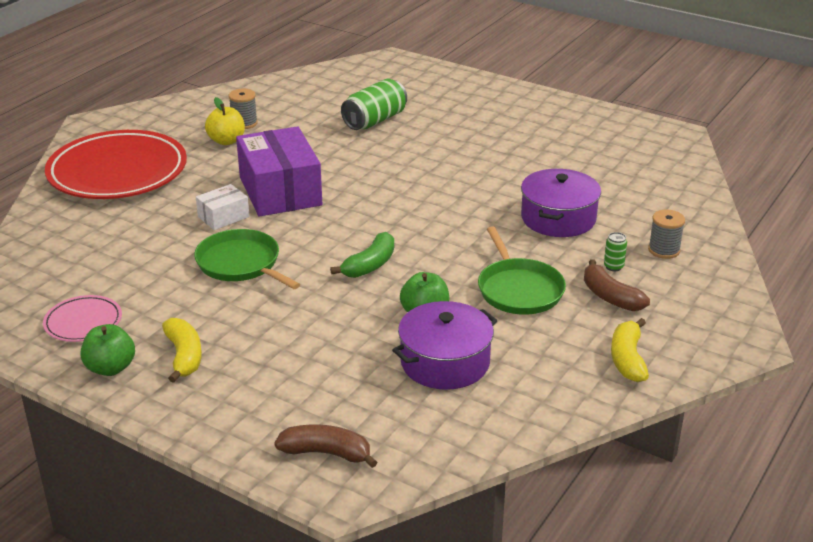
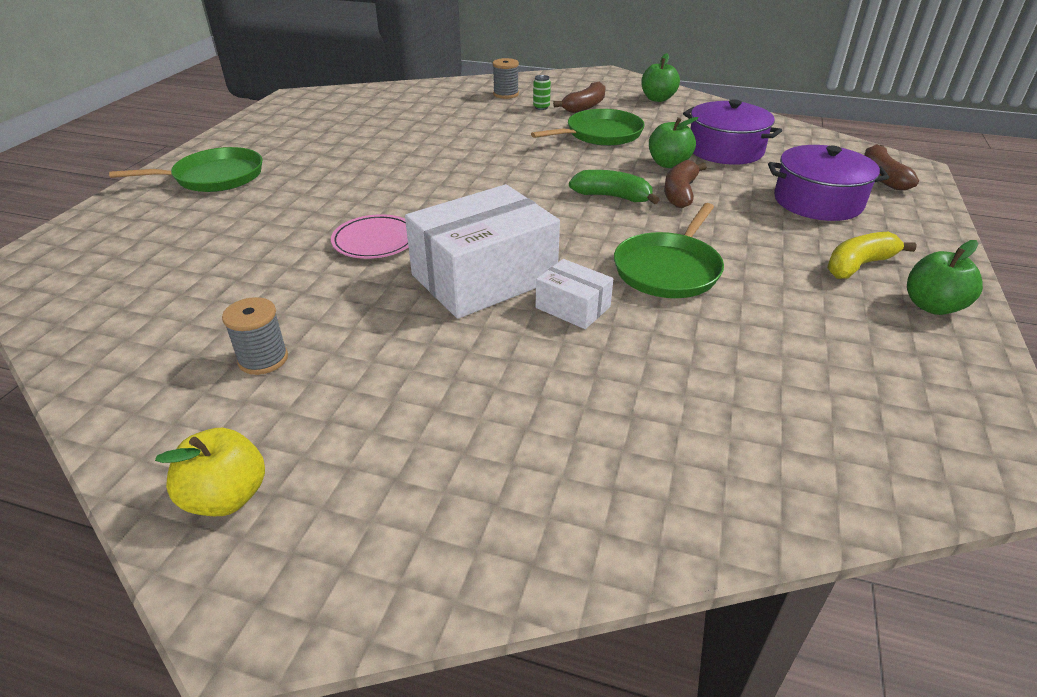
camera: 105 degrees left, 5 degrees up
(83, 322) = (889, 354): pink plate -> pink plate (375, 241)
(117, 172) = (484, 467): red plate -> none
(226, 141) = (334, 362): yellow apple -> yellow apple (227, 497)
(280, 191) = (484, 277): purple box -> white box
(358, 303) = (680, 193): none -> brown banana
(375, 120) = (259, 242): green can -> none
(489, 104) = (214, 177): none -> green pan
(558, 218) = (474, 128): purple pot -> purple pot (817, 201)
(628, 359) = (657, 99): yellow banana -> green apple

